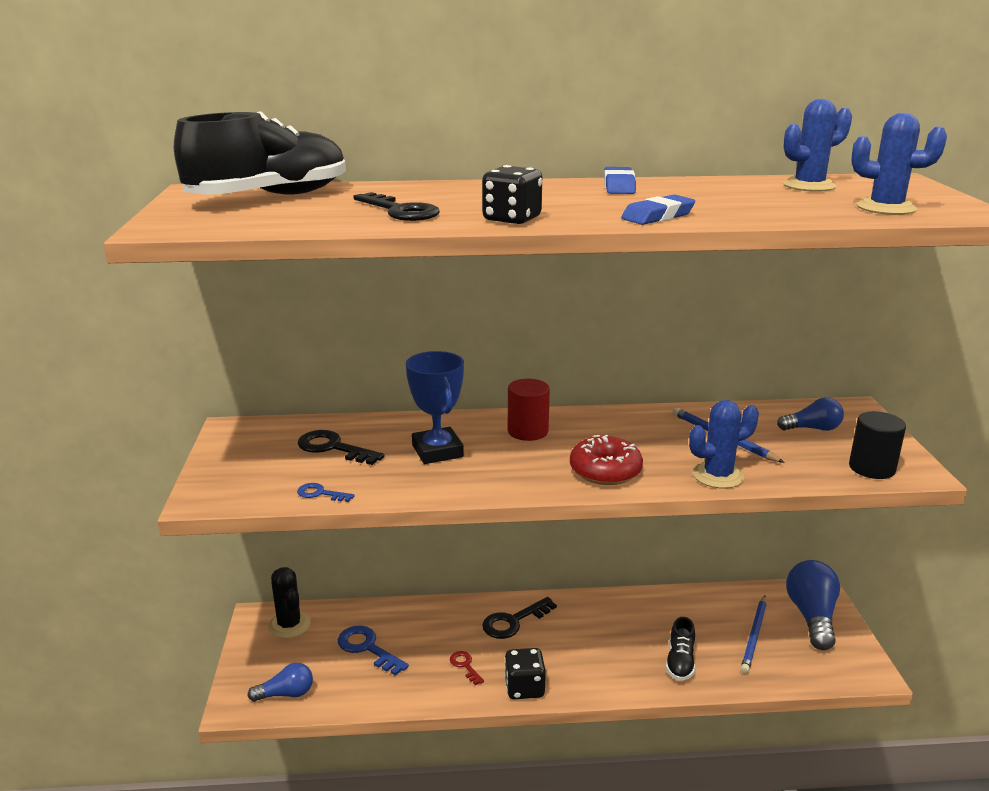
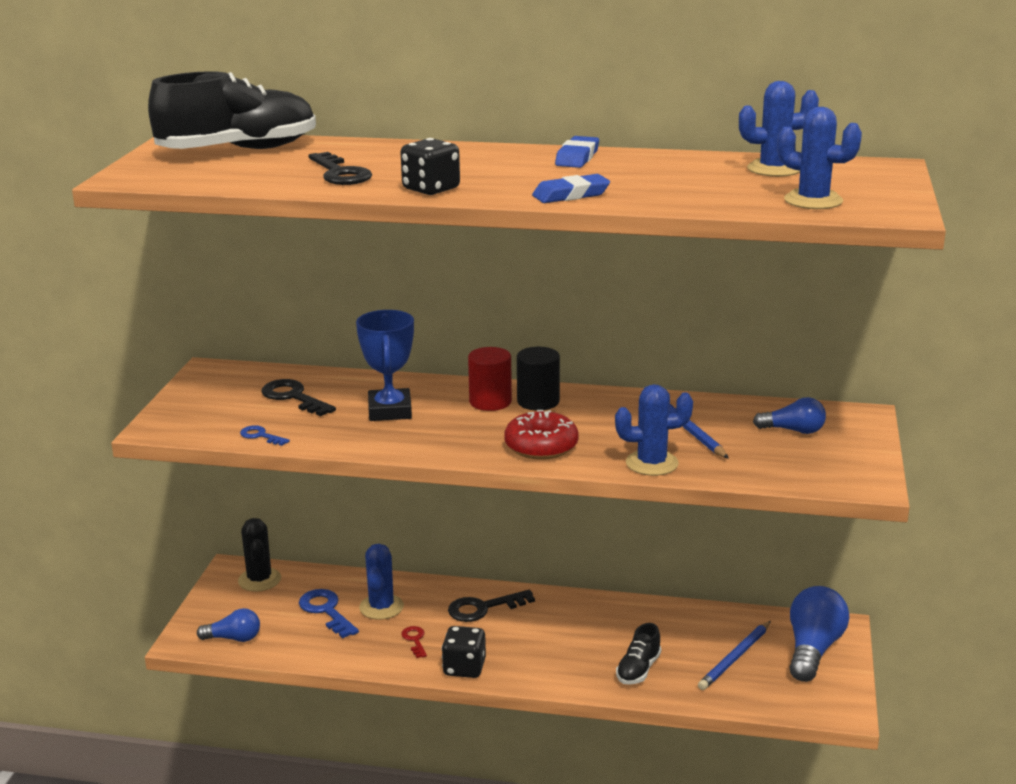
camera: 15 degrees right, 0 degrees up
(419, 635) = (381, 607): none -> blue cactus
(871, 468) = (822, 475): black cylinder -> black cylinder (538, 401)

